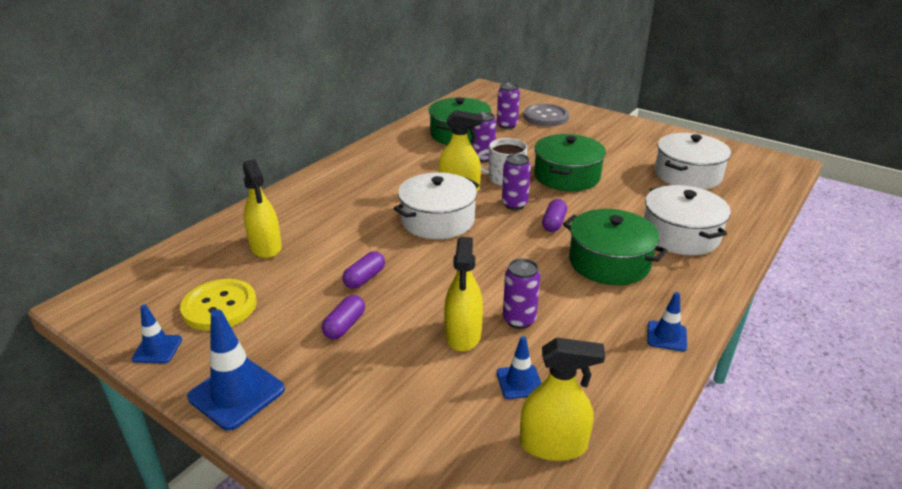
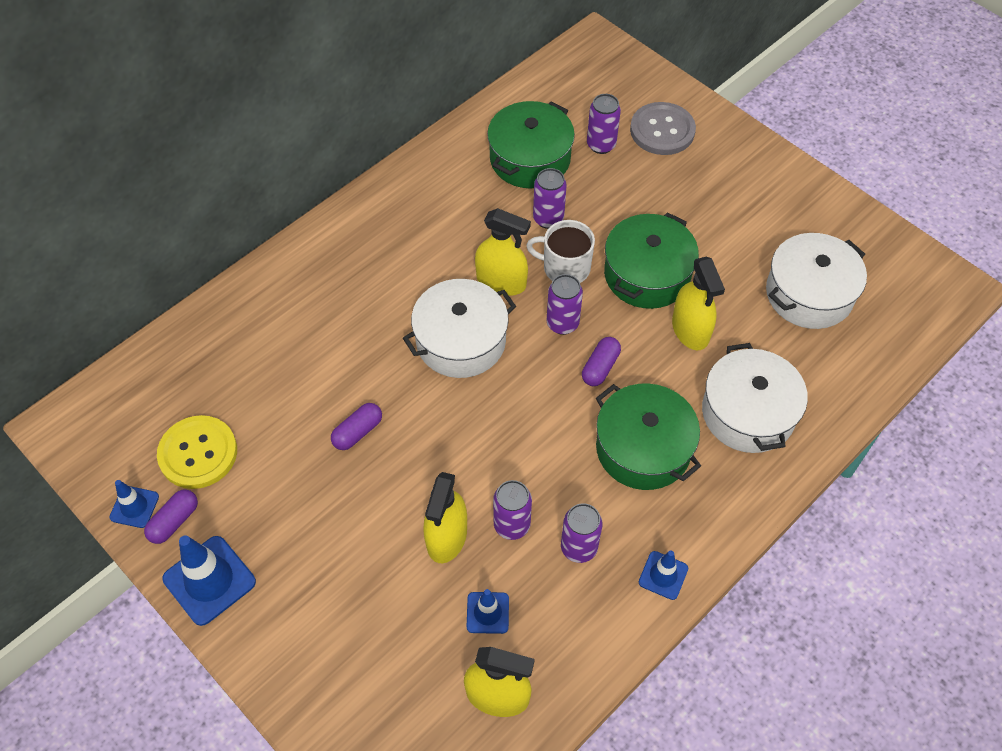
camera: 10 degrees right, 25 degrees up
(266, 247) = (254, 360): yellow spray bottle -> yellow spray bottle (690, 330)
(344, 325) = (325, 503): purple capsule -> purple capsule (174, 521)
(584, 327) = (579, 548): none -> purple can

